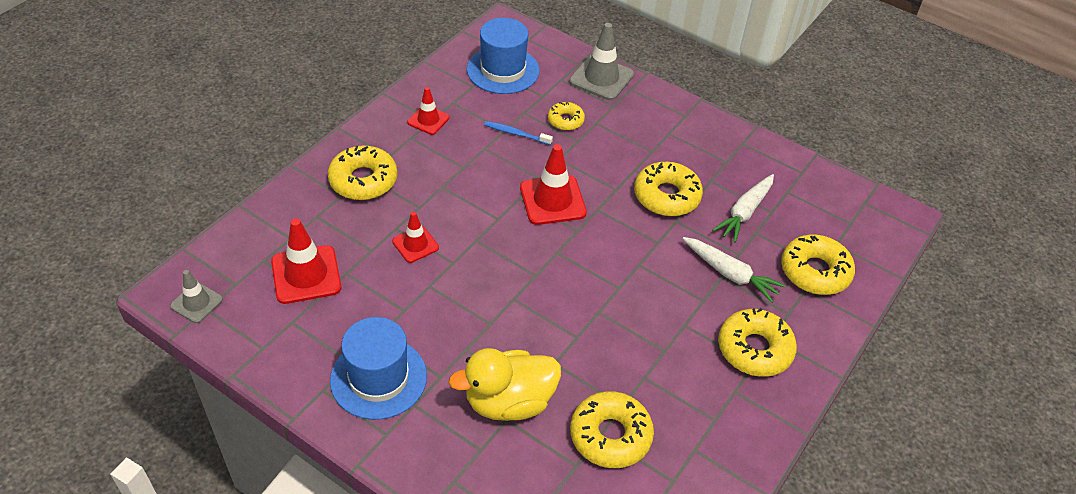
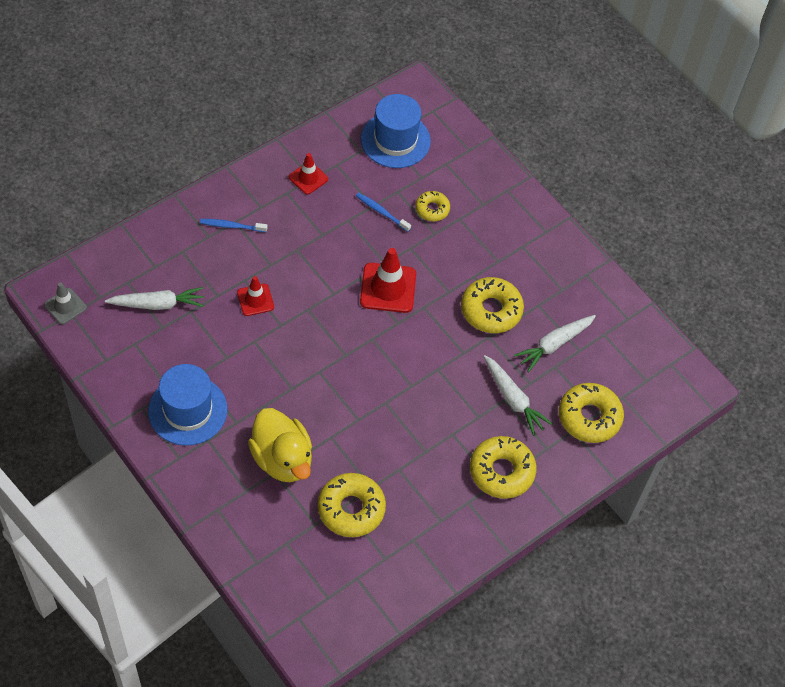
camera: 15 degrees right, 10 degrees up
(306, 275) = (158, 304): red traffic cone -> white carrot
(363, 180) = (231, 226): yellow donut -> blue toothbrush
(509, 402) = (282, 459): yellow duck -> yellow duck turned 120 degrees counterclockwise
(601, 78) = (484, 171): grey traffic cone -> none

